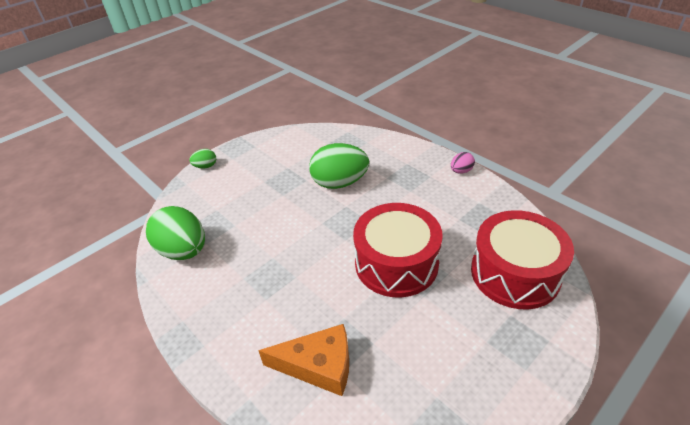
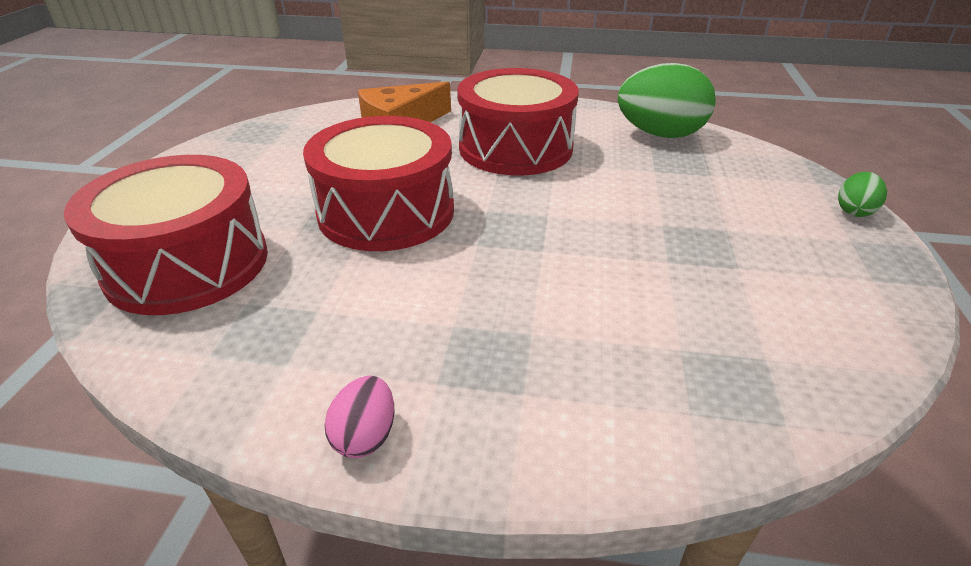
camera: 140 degrees right, 5 degrees down
(275, 284) = (515, 148): none -> red drum
(339, 183) = (604, 280): green egg -> none

